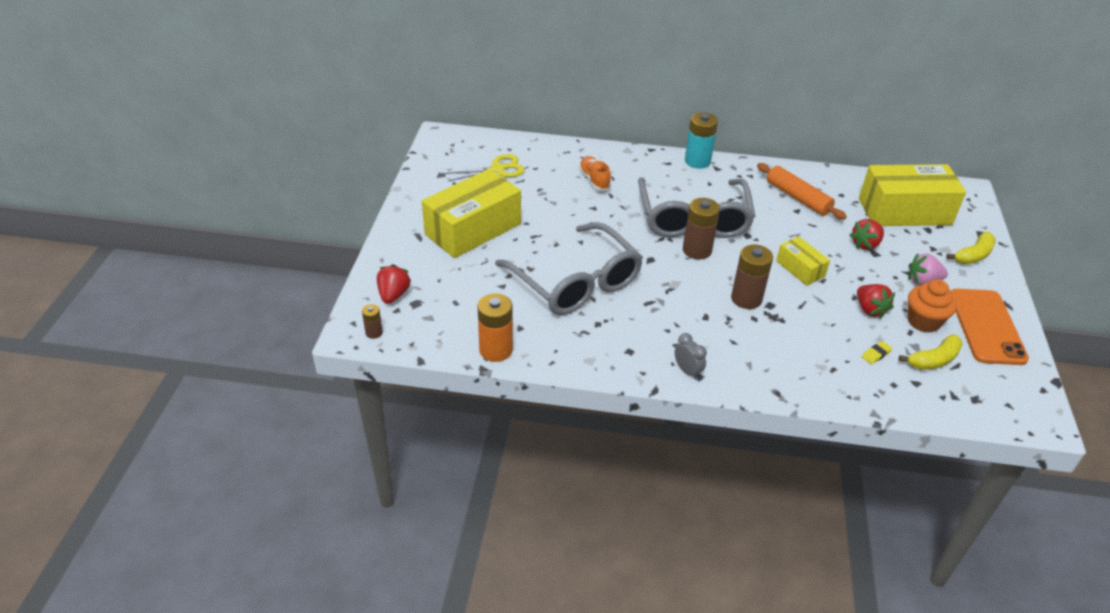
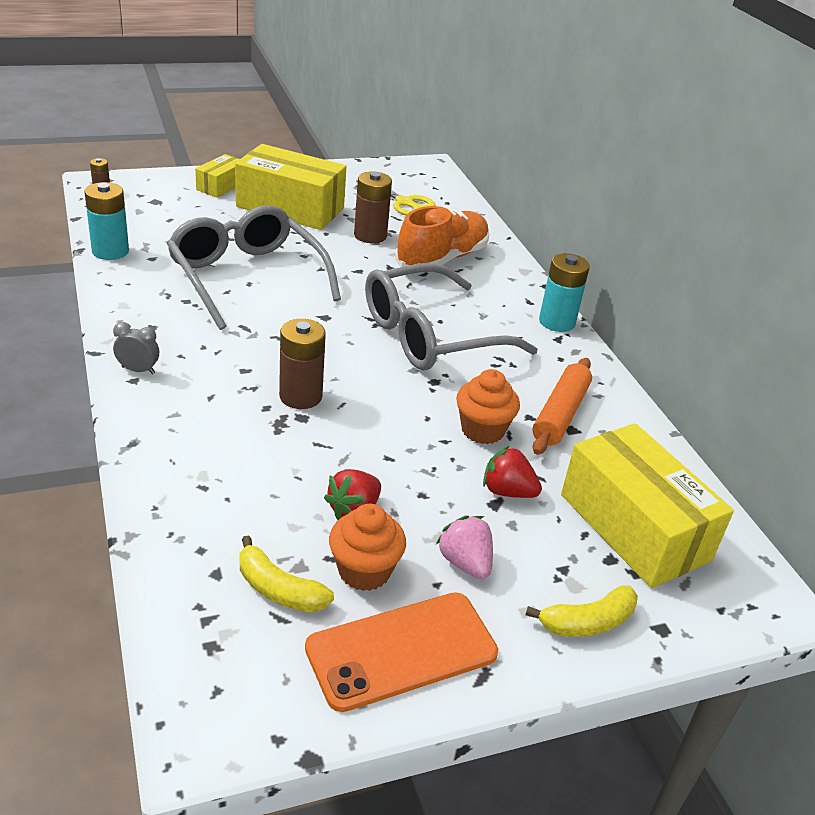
camera: 60 degrees right, 5 degrees down
(393, 295) = (160, 189): red strawberry -> none
(496, 350) = (110, 251): orange battery -> turquoise battery
(576, 282) = (246, 277): grey glasses -> grey glasses turned 120 degrees clockwise
(594, 180) = (442, 259): orange shoe -> orange shoe, size x1.85
(687, 371) = (138, 370): grey clock -> grey clock turned 105 degrees counterclockwise
(697, 250) = (369, 346): brown battery -> brown battery (370, 235)
(800, 269) = (397, 434): yellow box -> yellow box (221, 186)
(805, 233) = (482, 430): none -> orange cupcake
(876, 354) = (256, 525): yellow eraser -> none
(973, 255) = (587, 622): yellow banana -> yellow banana turned 45 degrees counterclockwise

